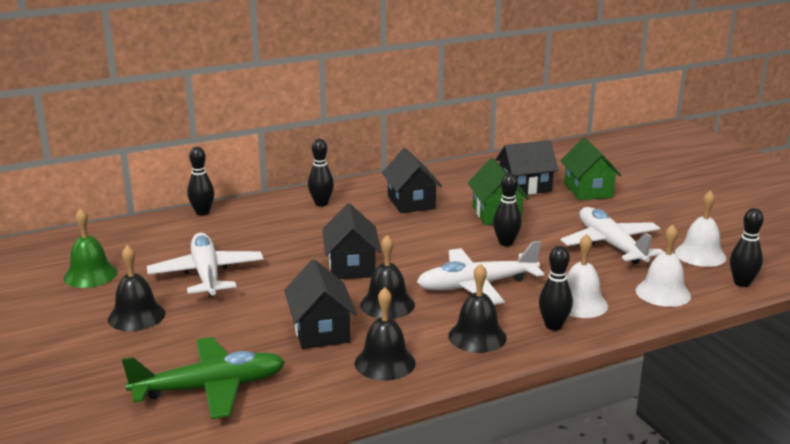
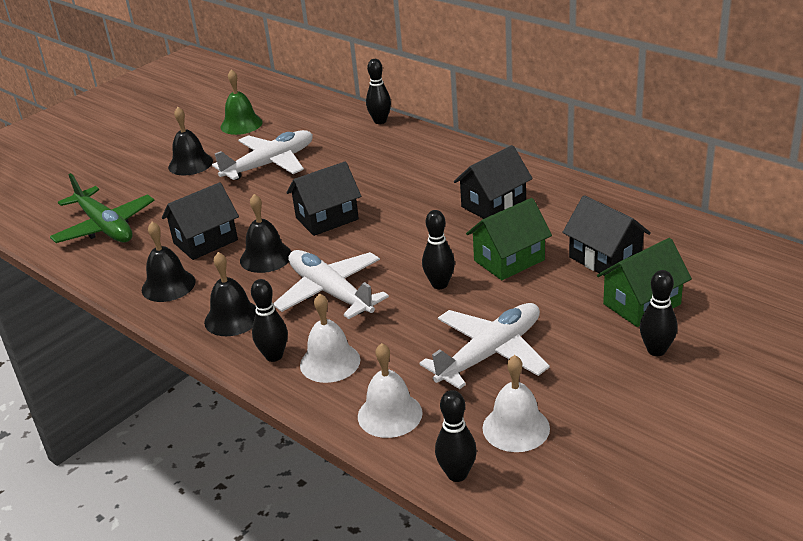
camera: 70 degrees right, 10 degrees up
(321, 203) = (447, 162): black bowling pin -> black bowling pin (656, 350)

